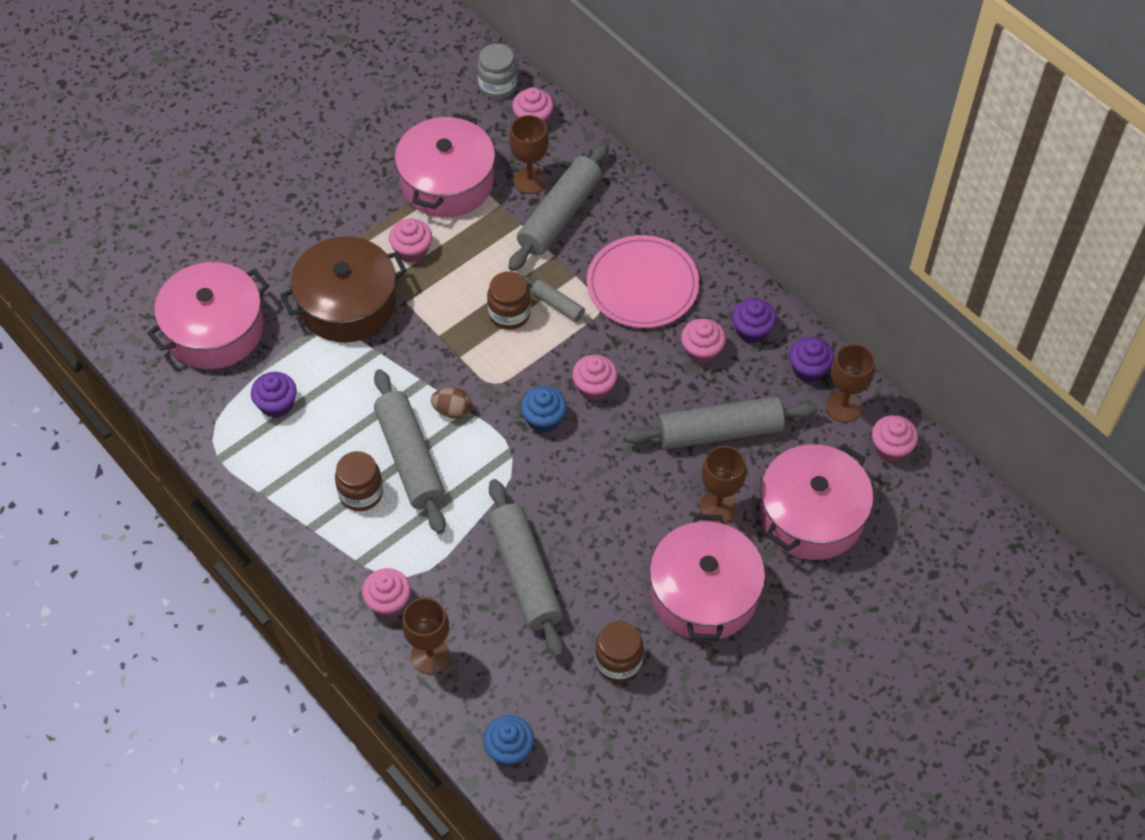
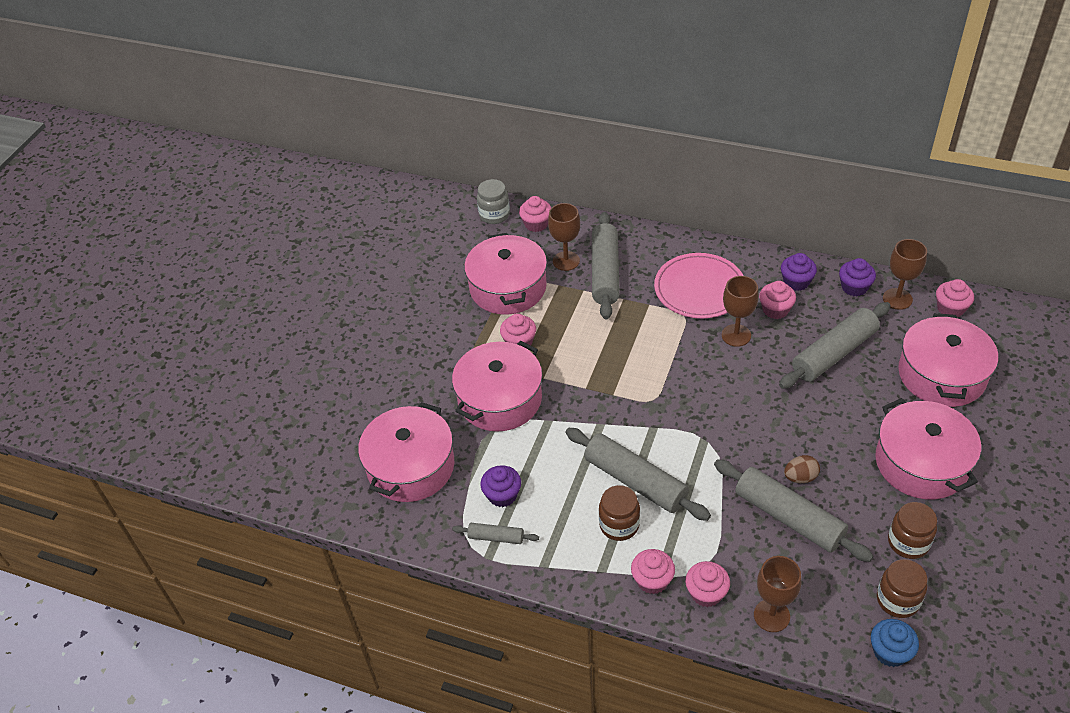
camera: 25 degrees left, 10 degrees down
(347, 303) = (500, 399): brown pot -> pink pot
(452, 410) = (638, 433): brown egg -> brown egg (800, 477)
(509, 314) = (624, 350): brown jar -> brown jar (897, 600)
(543, 419) = (708, 405): blue cupcake -> none
(557, 305) = (653, 328): grey rolling pin -> grey rolling pin (496, 537)
(594, 387) = (724, 367): pink cupcake -> pink cupcake (652, 580)
(718, 507) = (878, 401): brown goblet -> brown goblet (736, 335)

